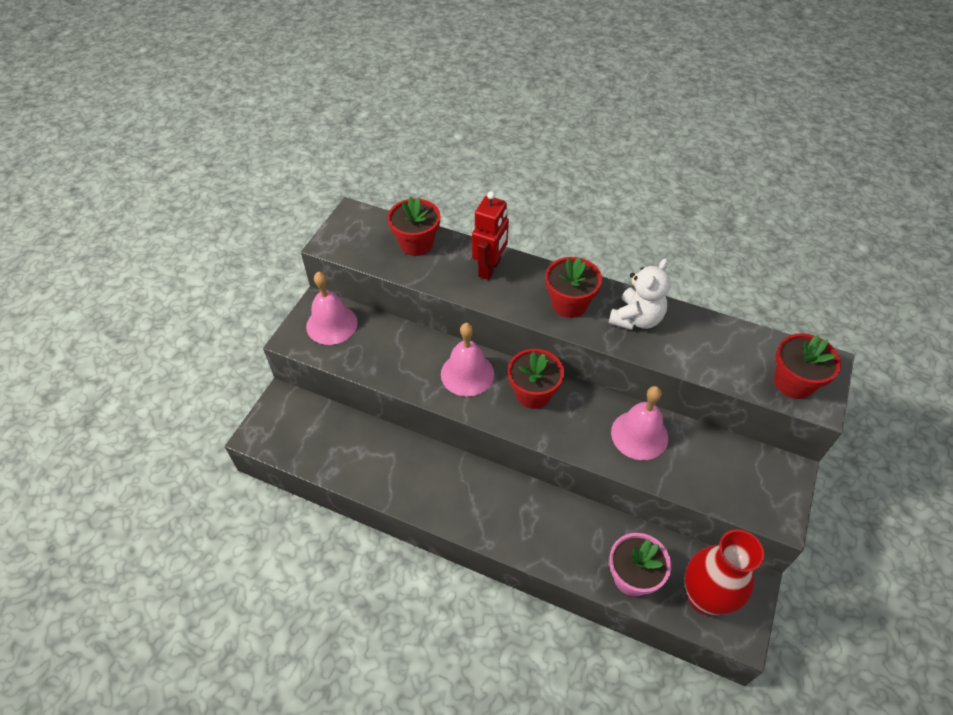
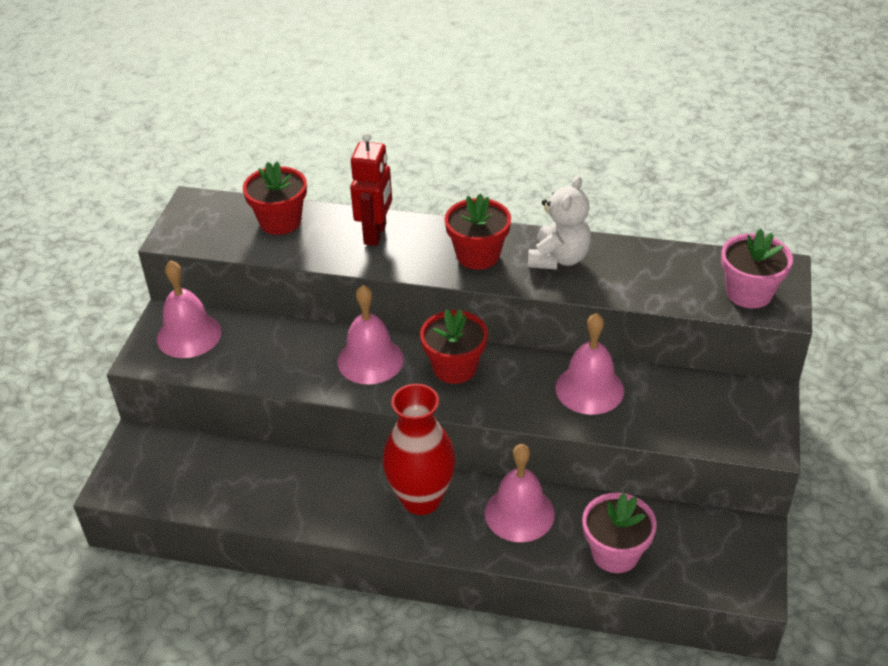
camera: 10 degrees left, 10 degrees down
(562, 524) = (519, 513): none -> pink bell
(704, 597) = (704, 558): red vase -> red vase (421, 499)
(793, 382) = (749, 293): red flower pot -> pink flower pot

